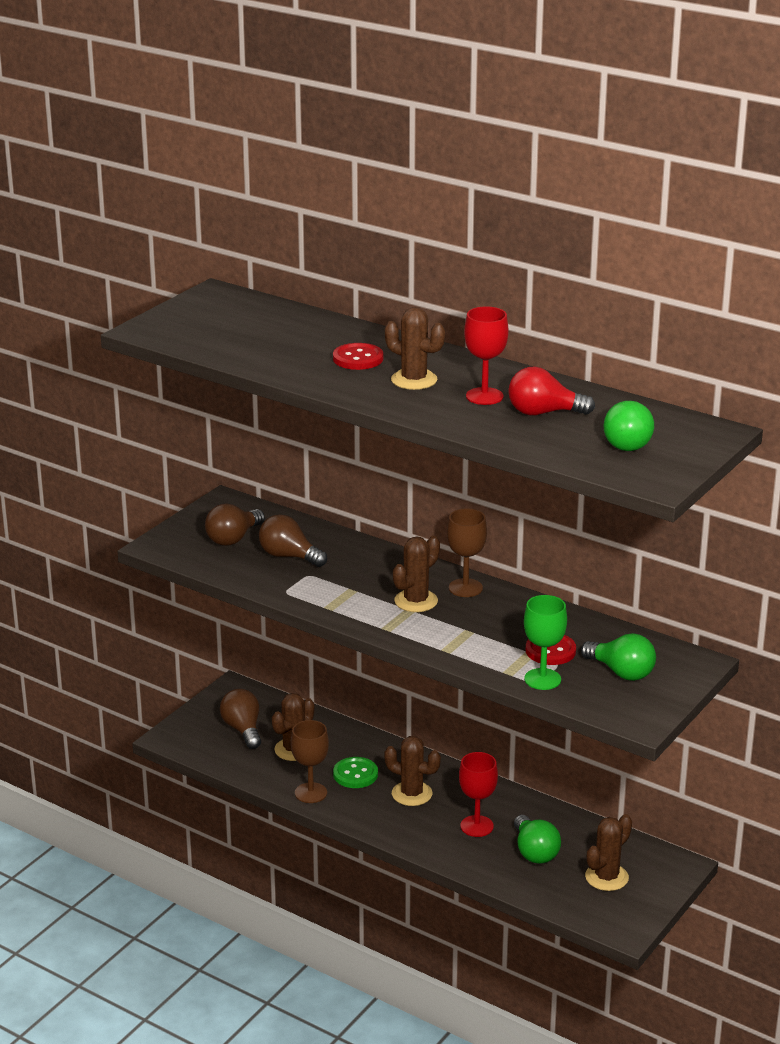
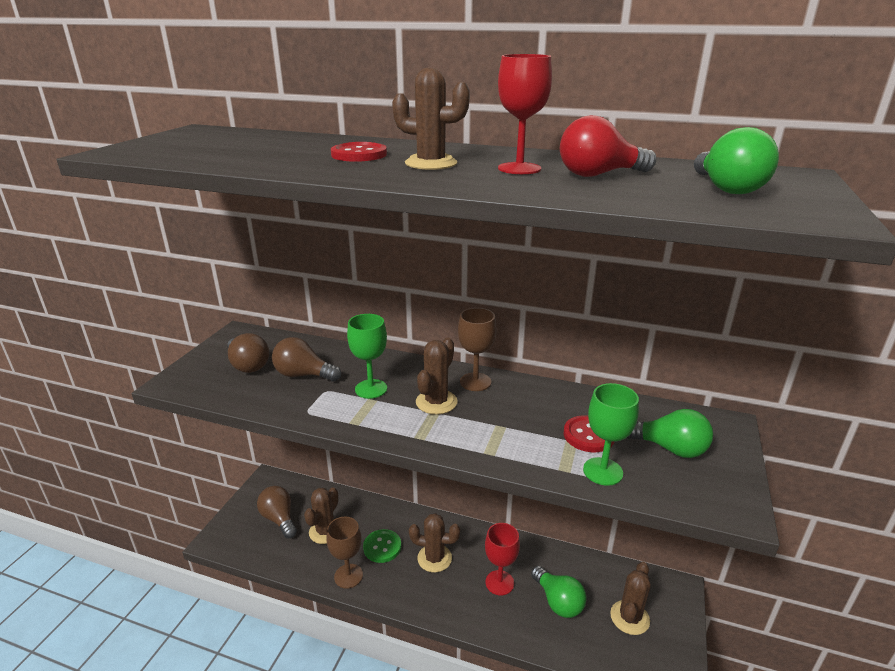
camera: 15 degrees left, 0 degrees up
(233, 538) = (248, 365): brown light bulb -> brown light bulb turned 60 degrees counterclockwise
(354, 579) = (371, 389): none -> green goblet

